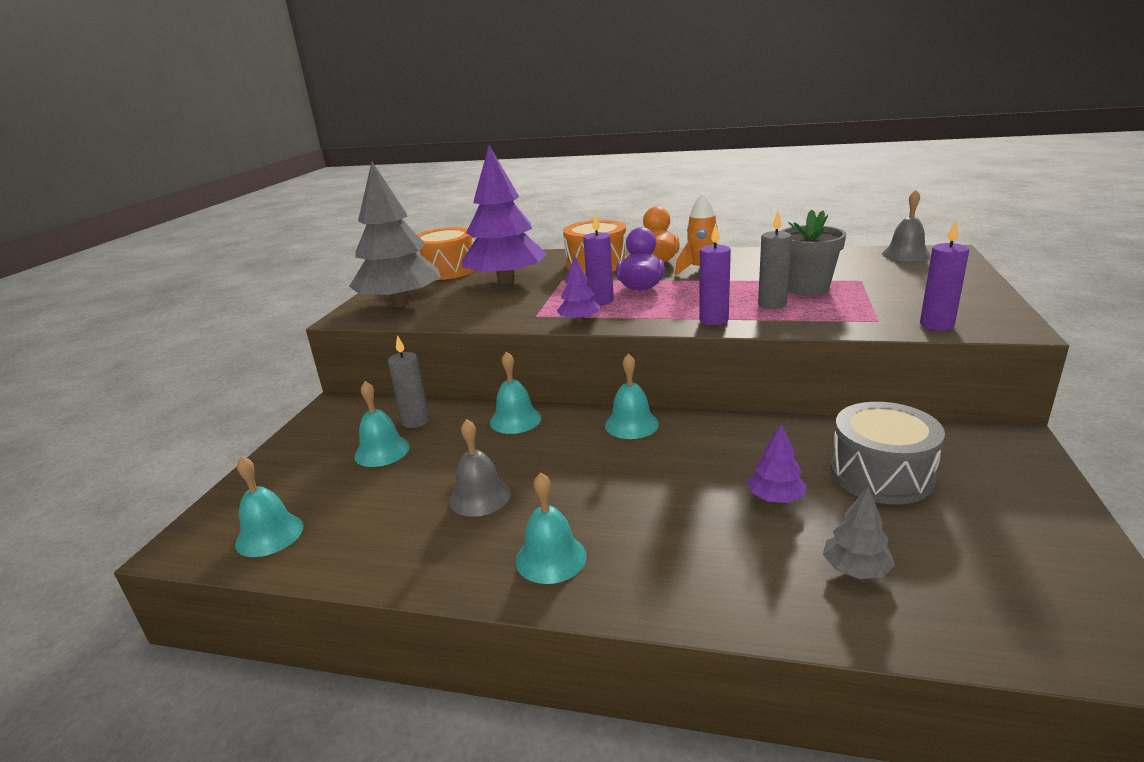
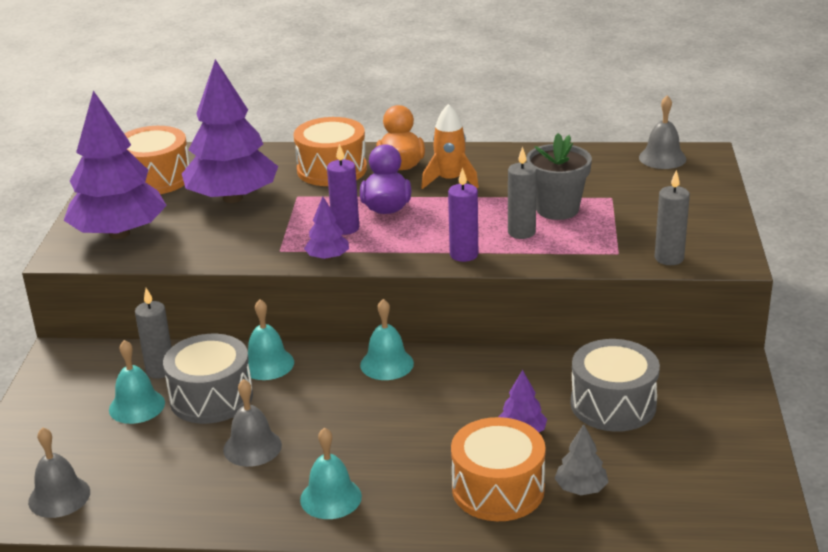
camera: 10 degrees left, 5 degrees up
(269, 534) = (59, 496): turquoise bell -> grey bell
(401, 303) = (119, 233): grey tree -> purple tree
(454, 447) = (211, 397): none -> grey drum
(750, 563) = (498, 489): none -> orange drum
(936, 325) = (669, 258): purple candle -> grey candle

